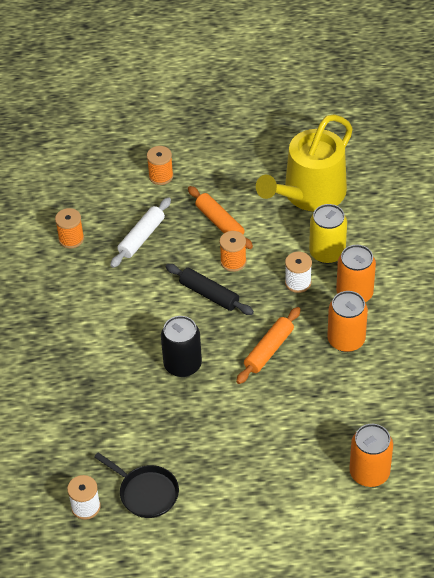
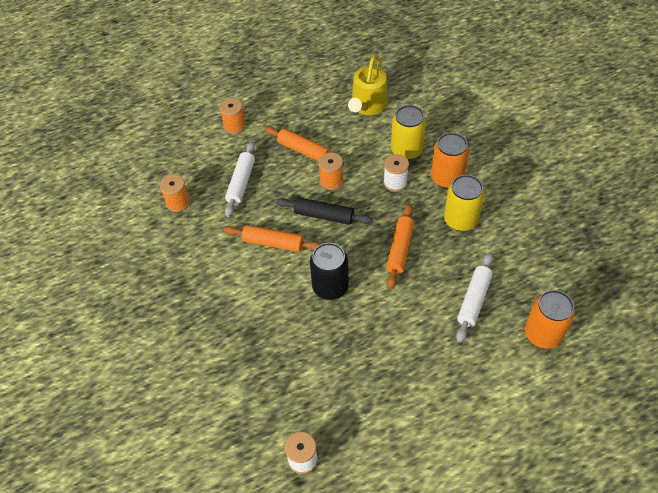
camera: 20 degrees left, 5 degrees up
(146, 306) = (273, 243): none -> orange rolling pin
(146, 493) = (353, 424): black pan -> none
(310, 194) = (367, 106): yellow watering can -> yellow watering can, size x0.66
(317, 420) = (474, 300): none -> white rolling pin
(346, 340) = (460, 220): orange can -> yellow can

